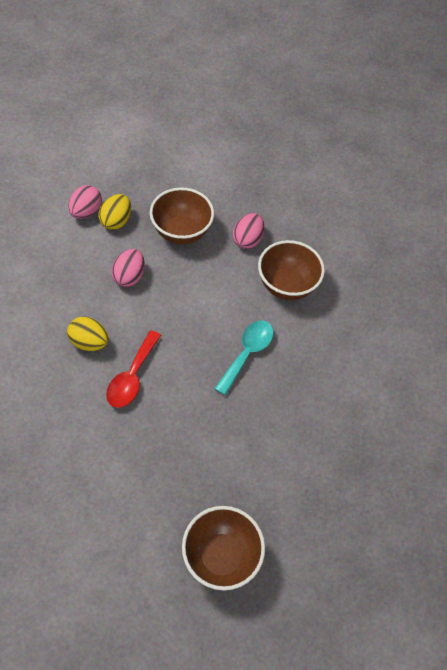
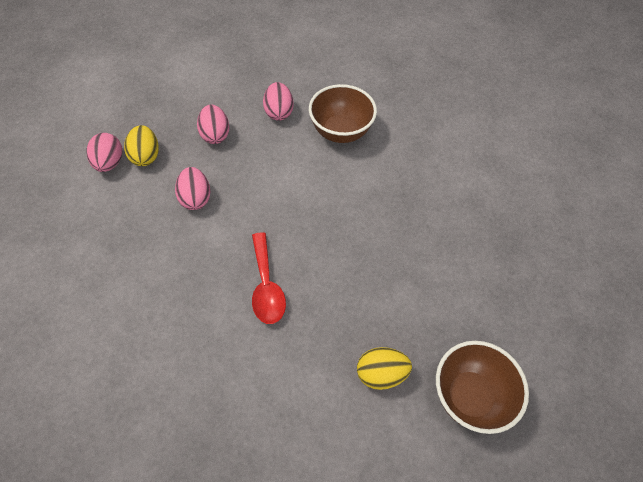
camera: 30 degrees left, 0 degrees up
(89, 342) = (201, 279): yellow egg -> yellow egg (380, 373)
(181, 232) = (215, 135): brown bowl -> pink egg
(247, 353) = (352, 205): turquoise spoon -> none

